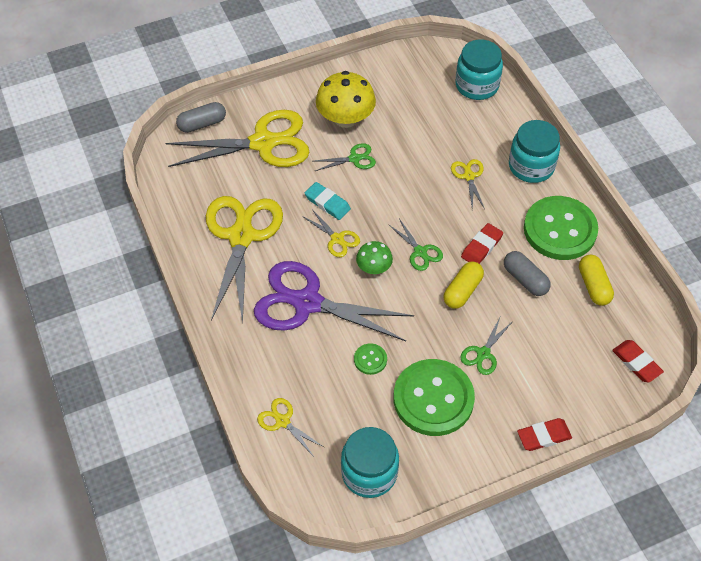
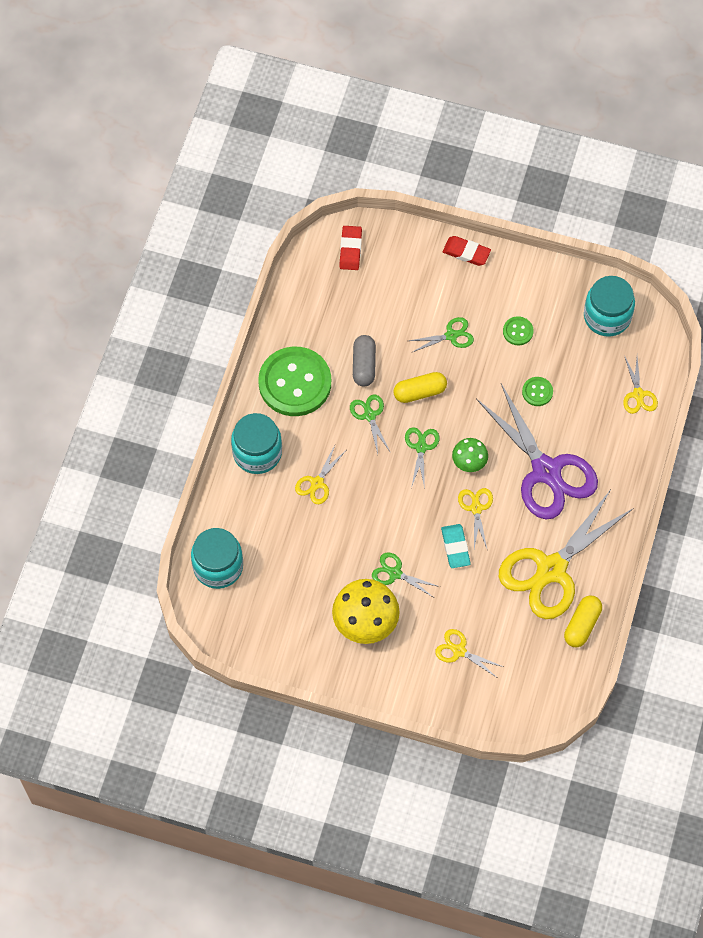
camera: 140 degrees left, 10 degrees up
(202, 124) = (496, 715): grey capsule -> none
(263, 143) = (459, 651): yellow scissors -> yellow scissors, size x0.44
(433, 399) = (518, 331): green button -> green button, size x0.42
(481, 247) = (369, 415): red eraser -> green scissors
(593, 286) = (318, 322): yellow capsule -> yellow capsule (582, 625)

